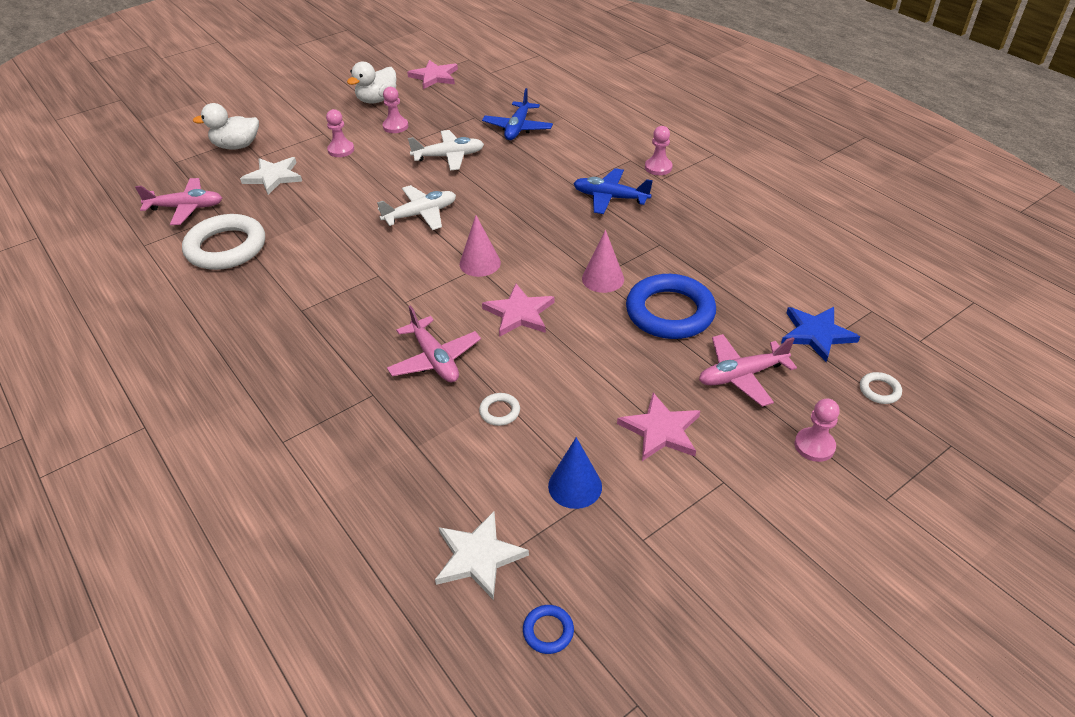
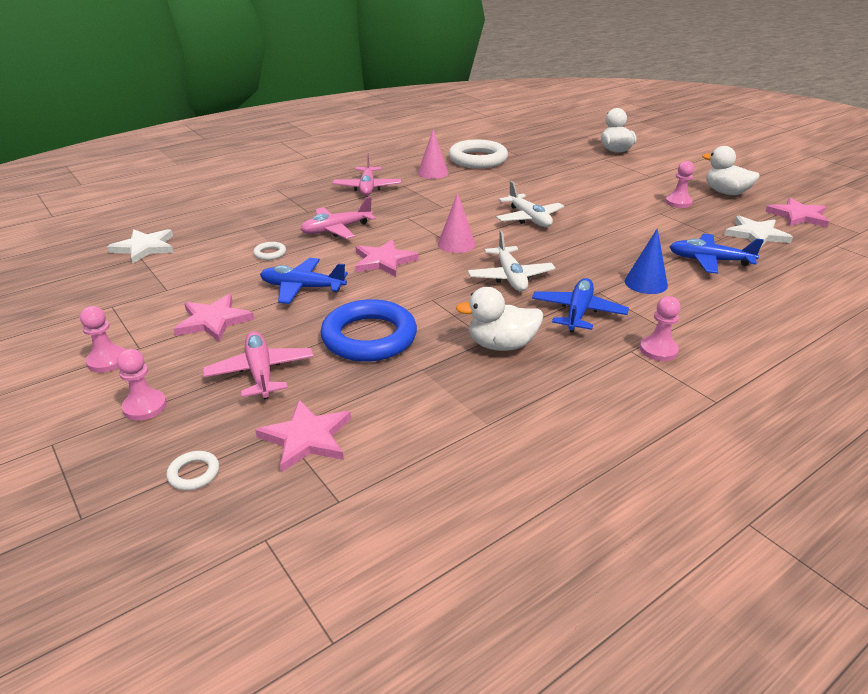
camera: 90 degrees right, 10 degrees down
(186, 208) = (525, 144): pink plane -> pink plane (367, 188)
(273, 177) = (573, 165): white star -> white star (756, 234)
(341, 150) = (625, 184): pink pawn -> pink pawn (107, 361)
(449, 156) = (632, 227): white plane -> white plane (510, 277)
(548, 631) = (71, 269): blue ring -> none
(575, 486) = (179, 281): blue cone -> blue cone (646, 283)
(583, 369) = (302, 288): none -> blue plane
(603, 278) = (428, 302): pink cone -> pink cone (433, 173)
(667, 238) = (501, 345): none -> white duck
(816, 334) = (306, 438): blue star -> pink star

